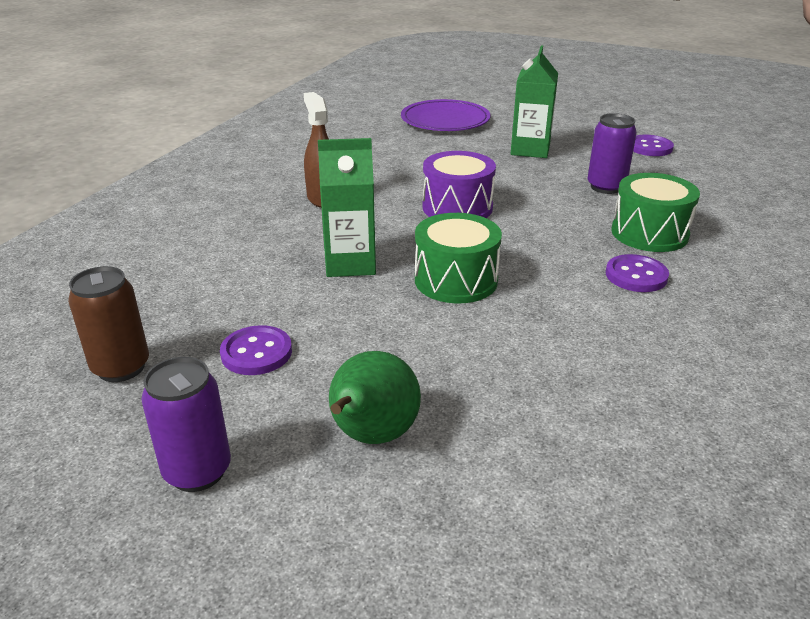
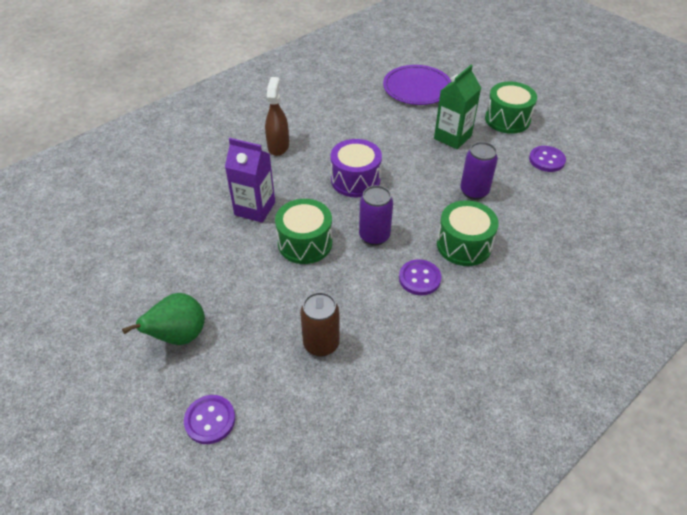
camera: 25 degrees right, 15 degrees up
(121, 367) = (93, 245): brown can -> brown can (321, 344)
(197, 471) = (89, 324): purple can -> purple can (374, 236)
(256, 353) = (161, 259): purple button -> purple button (210, 420)
(350, 264) = (255, 208): green carton -> purple carton
(572, 126) = (507, 119): none -> green drum

